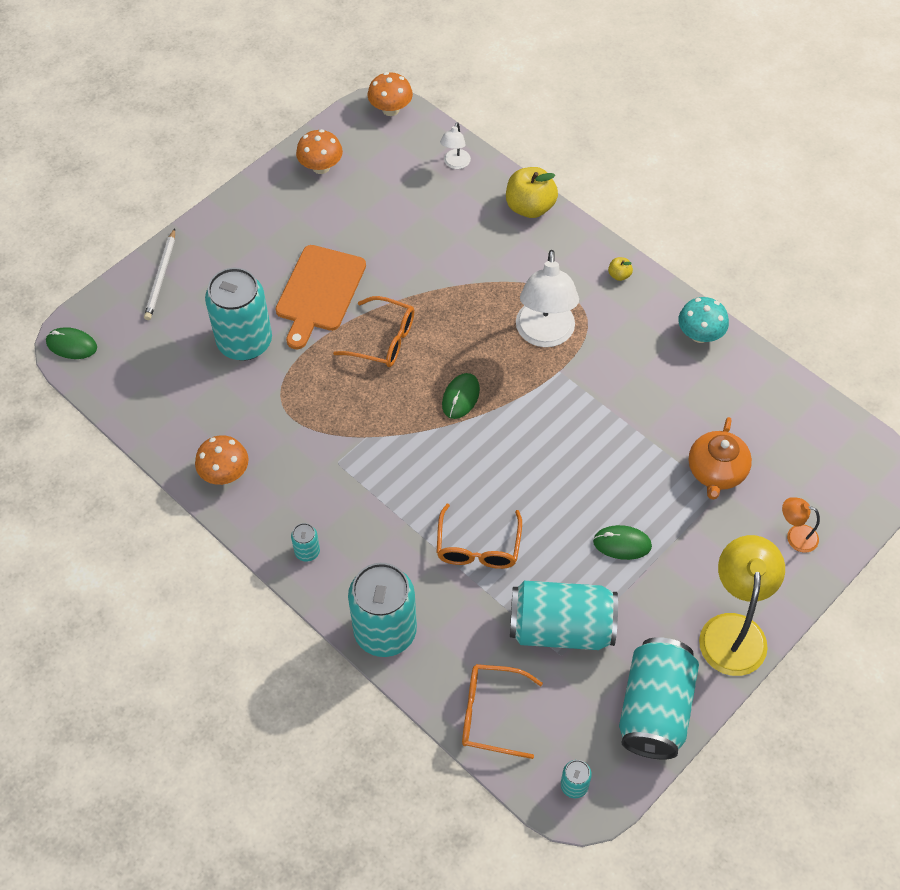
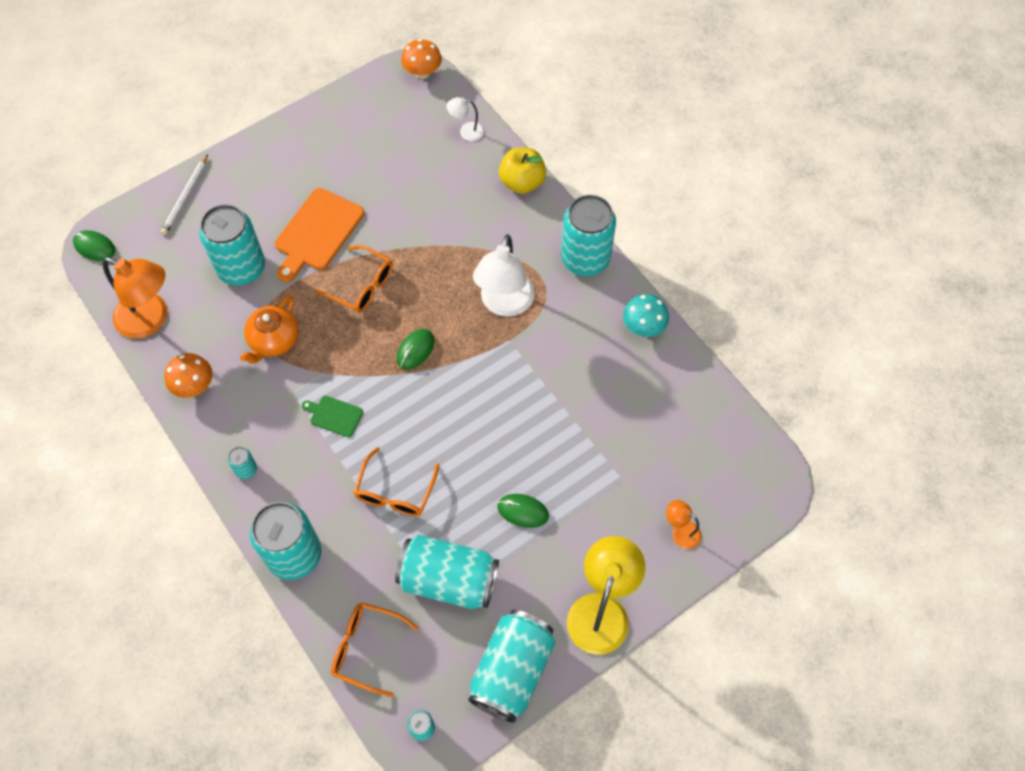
camera: 10 degrees right, 5 degrees up
(157, 412) = (151, 320): none -> orange lamp
(321, 167) = (348, 117): orange mushroom -> none
(390, 479) = (334, 415): none -> green cutting board
(455, 163) = (466, 132): white lamp -> white lamp turned 60 degrees clockwise
(619, 275) = (585, 259): yellow apple -> turquoise can
(716, 472) = (624, 458): orange teapot -> orange teapot (274, 340)

